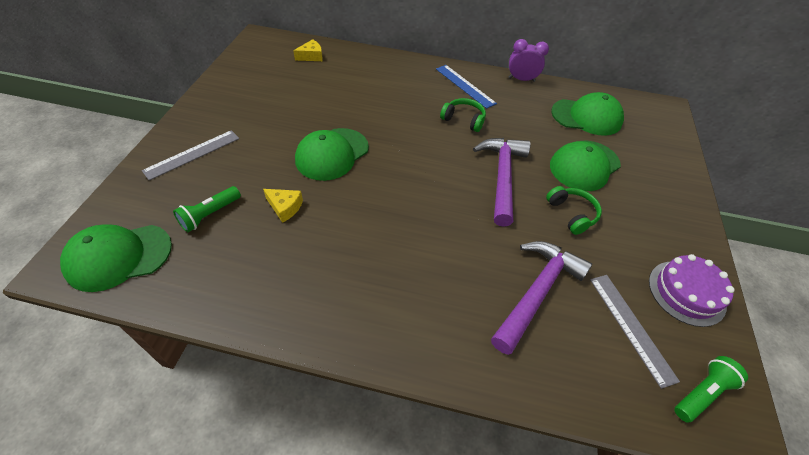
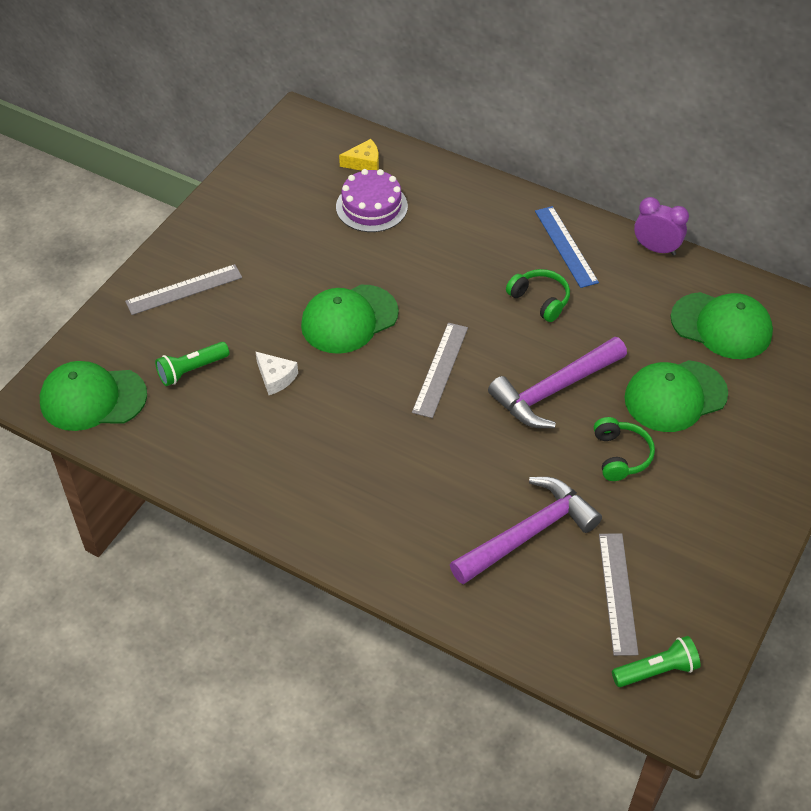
camera: 20 degrees right, 0 degrees up
(285, 207) = (276, 378): yellow cheese -> white cheese
(413, 177) = (440, 369): none -> grey ruler
(502, 177) = (554, 390): purple hammer -> purple hammer turned 150 degrees counterclockwise
(686, 292) = (709, 574): purple cake -> purple cake (371, 206)

